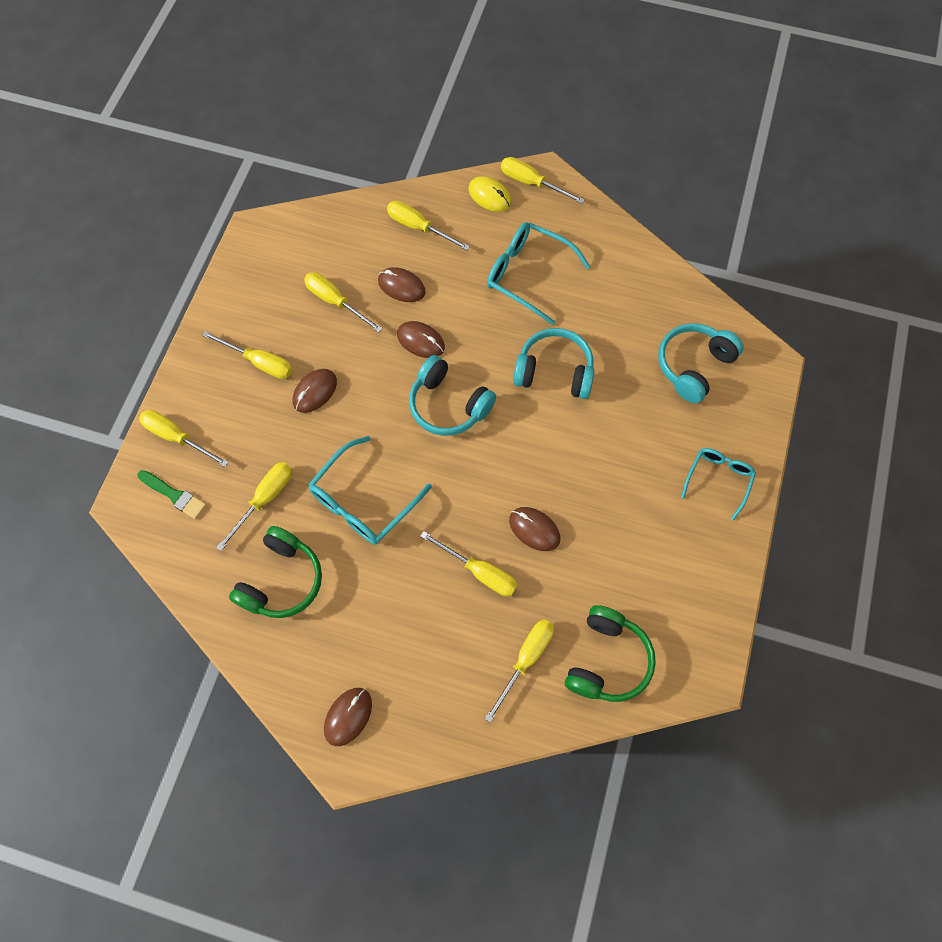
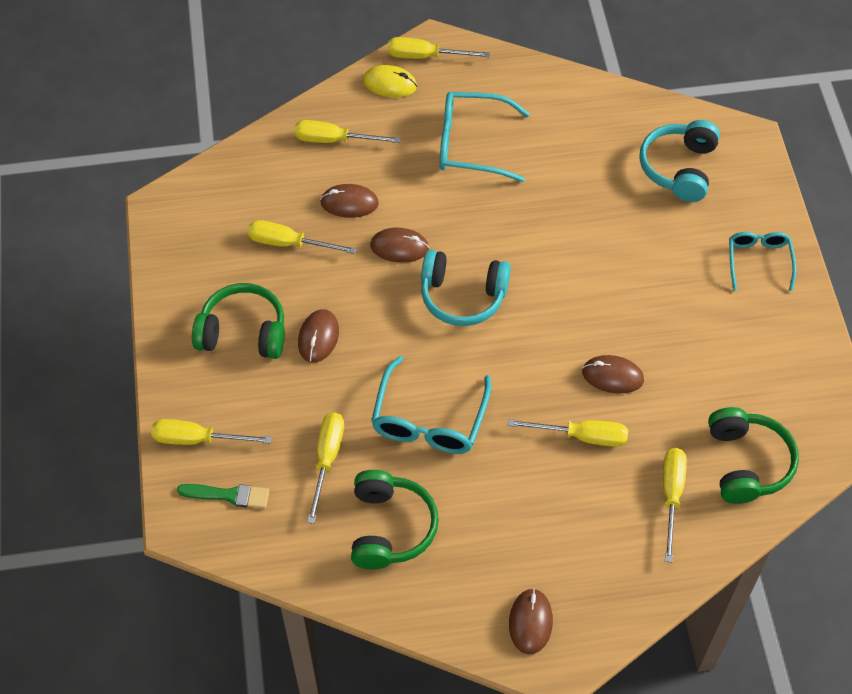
camera: 25 degrees left, 10 degrees down
(259, 362) = (243, 332): yellow screwdriver -> green headphones
(554, 372) = (549, 225): turquoise headphones -> none

